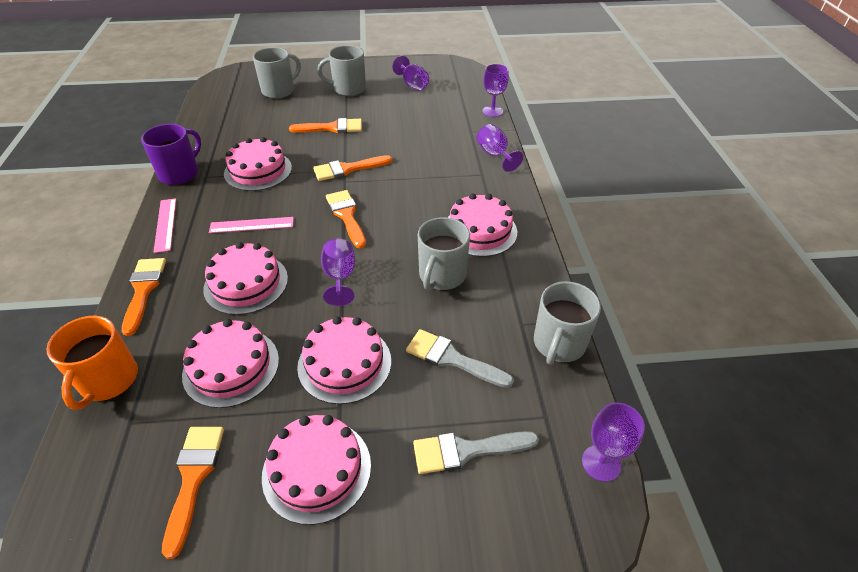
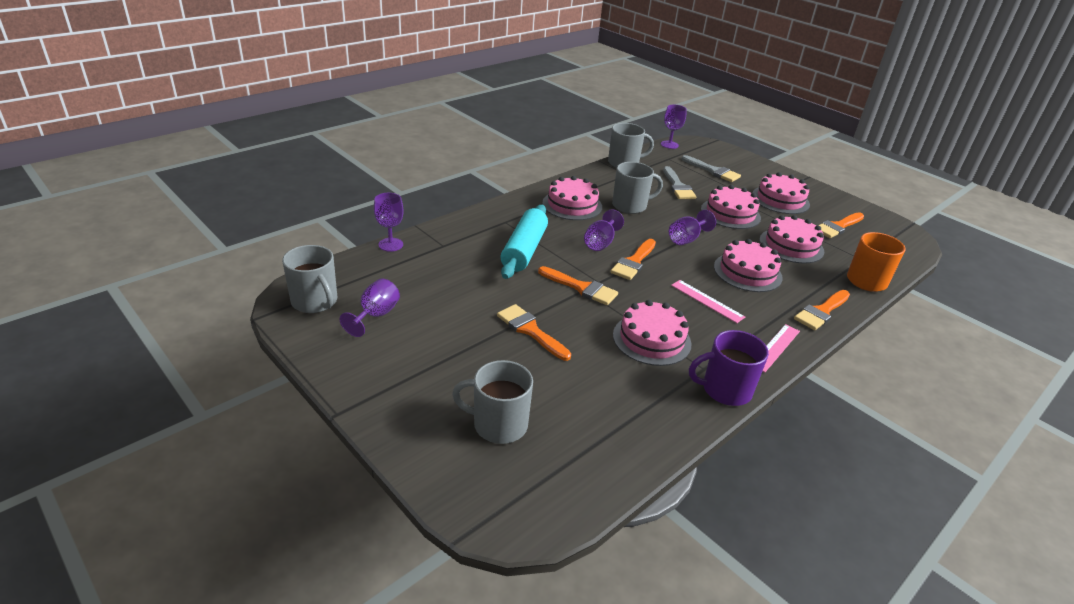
camera: 130 degrees left, 10 degrees down
(348, 89) = (433, 362): grey mug -> grey mug (315, 302)
(426, 165) = (524, 250): none -> turquoise rolling pin
(495, 155) = (470, 223): purple goblet -> purple goblet (600, 243)

